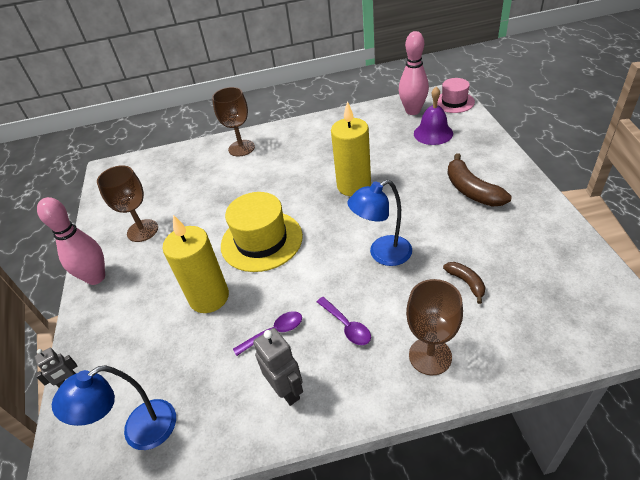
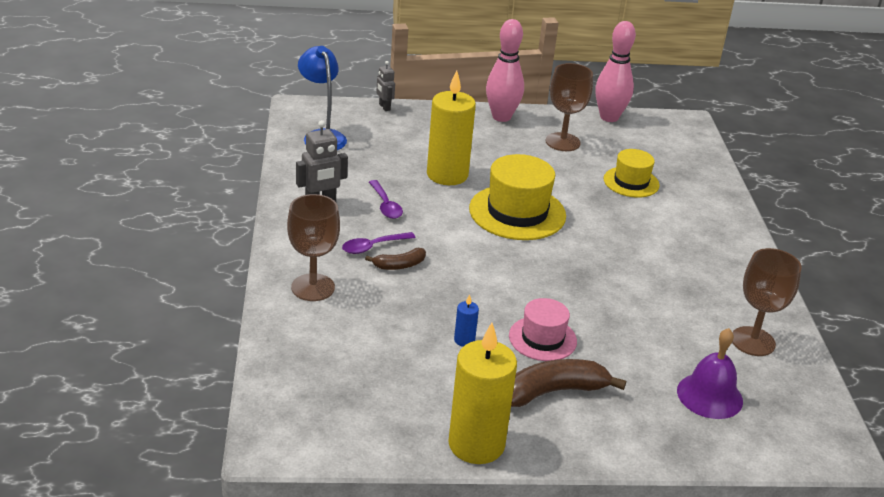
camera: 90 degrees right, 10 degrees down
(202, 186) = (631, 182): none -> yellow hat
(241, 148) = (709, 216): brown goblet -> brown goblet (753, 341)
(354, 186) = (597, 293): yellow candle -> yellow candle (476, 444)
(382, 254) = (461, 289): blue lamp -> none
(413, 111) = (784, 392): pink bowling pin -> pink bowling pin (609, 117)
(445, 241) = (464, 340): none -> blue candle
(454, 102) = (807, 447): pink hat -> pink hat (542, 338)
(466, 282) = (392, 337): brown banana -> brown banana (399, 265)

